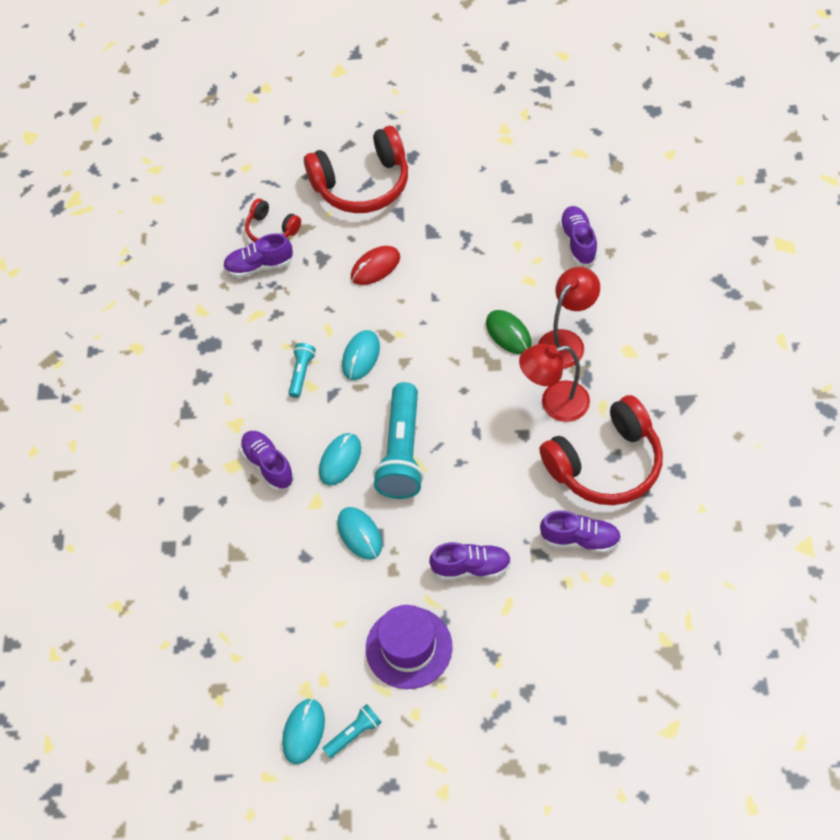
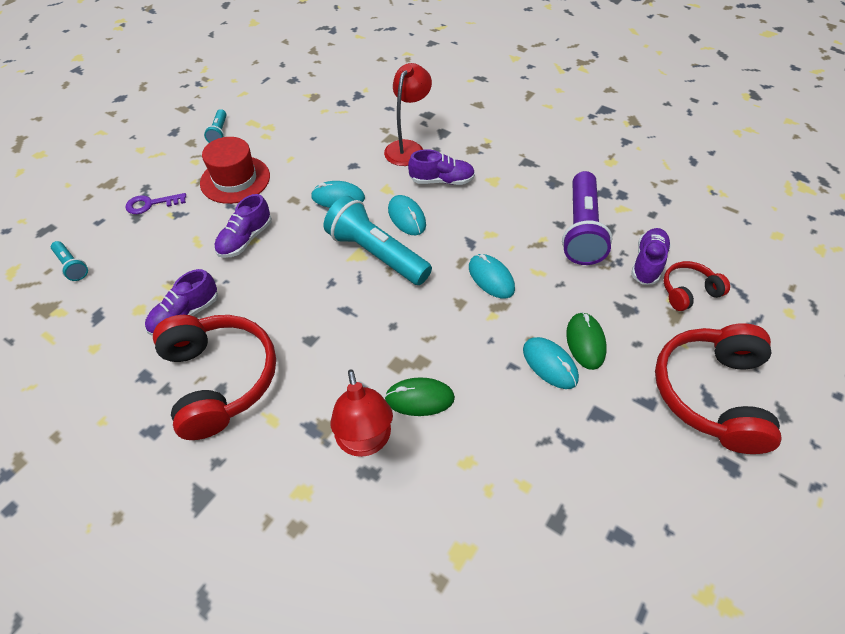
camera: 120 degrees right, 5 degrees down
(253, 326) = (581, 229): none -> purple flashlight
(301, 373) = (507, 235): turquoise flashlight -> turquoise flashlight (72, 266)
(303, 732) = (247, 115): turquoise mouse -> turquoise mouse (550, 364)
(375, 267) = (585, 342): red mouse -> green mouse
(409, 647) = (235, 179): purple hat -> red hat
(502, 694) = (151, 204): none -> purple key
(555, 404) = (313, 383): red lamp -> red lamp (407, 148)
(578, 242) = (481, 555): purple shoe -> none
(606, 464) = (220, 379): red headphones -> red headphones turned 150 degrees clockwise

